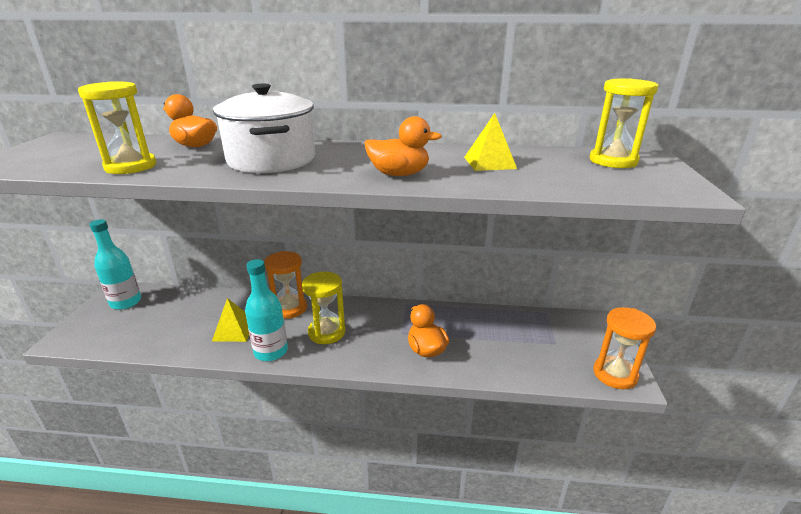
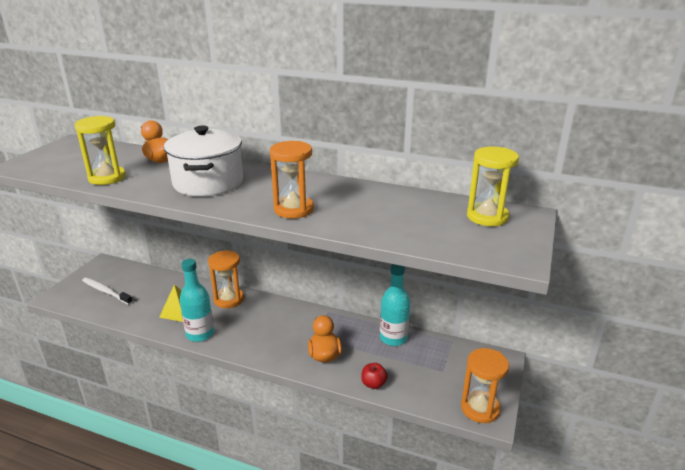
camera: 15 degrees right, 0 degrees up
(126, 302) = (107, 273): turquoise bottle -> turquoise bottle (393, 338)
(131, 323) = (106, 291): none -> white toothbrush
(326, 332) = (250, 325): yellow hourglass -> none
(399, 174) = (293, 209): orange duck -> orange hourglass
(489, 162) = (377, 206): yellow pyramid -> none
(494, 370) = (373, 384): none -> red apple

